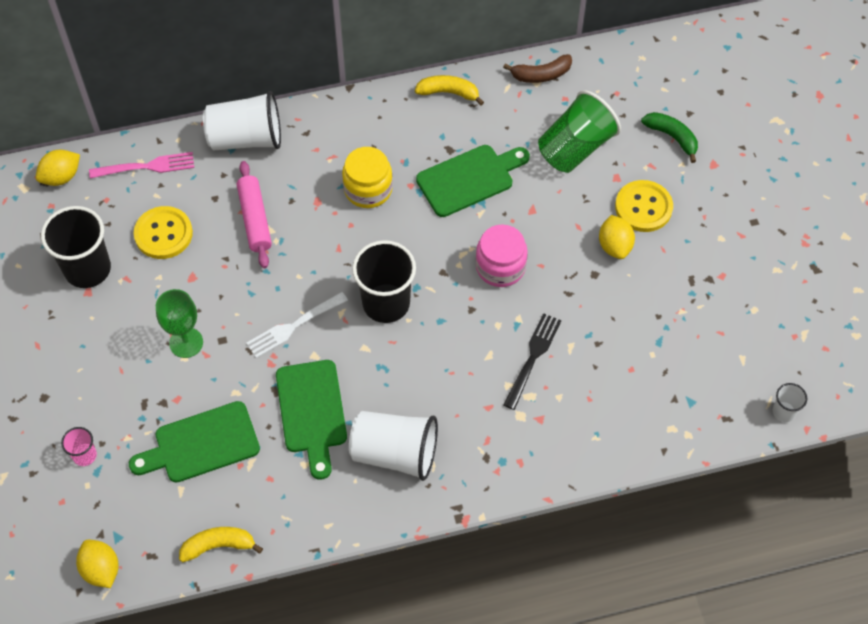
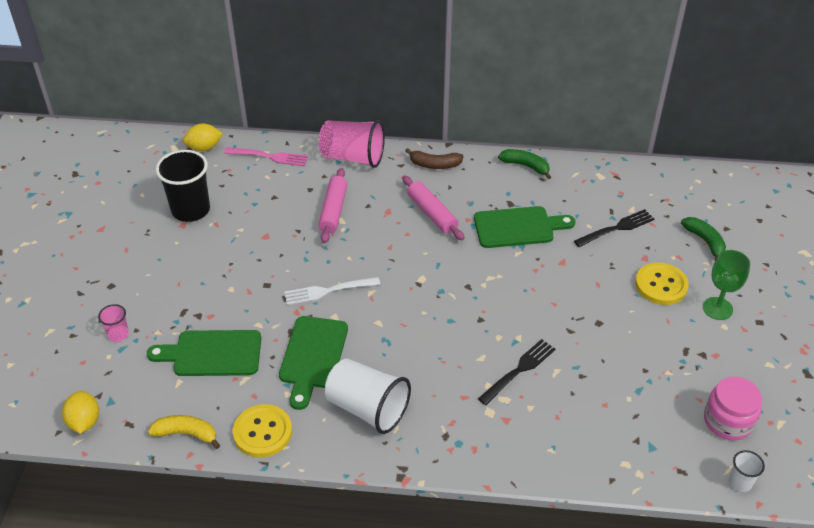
camera: 20 degrees right, 15 degrees down
(163, 234) = (259, 202): yellow button -> yellow button (262, 432)
(186, 342) = (238, 279): green goblet -> green goblet (717, 308)
(246, 138) = (353, 157): white cup -> pink cup
(368, 189) = (432, 213): yellow jar -> pink rolling pin
(386, 303) = (410, 295): black cup -> none
(448, 92) = (526, 166): yellow banana -> green banana
(500, 267) = (518, 295): pink jar -> pink jar (728, 421)
(541, 75) = (607, 172): brown banana -> brown banana (434, 165)
(575, 148) = (616, 228): green cup -> black fork
(614, 246) = (624, 306): yellow lemon -> none

